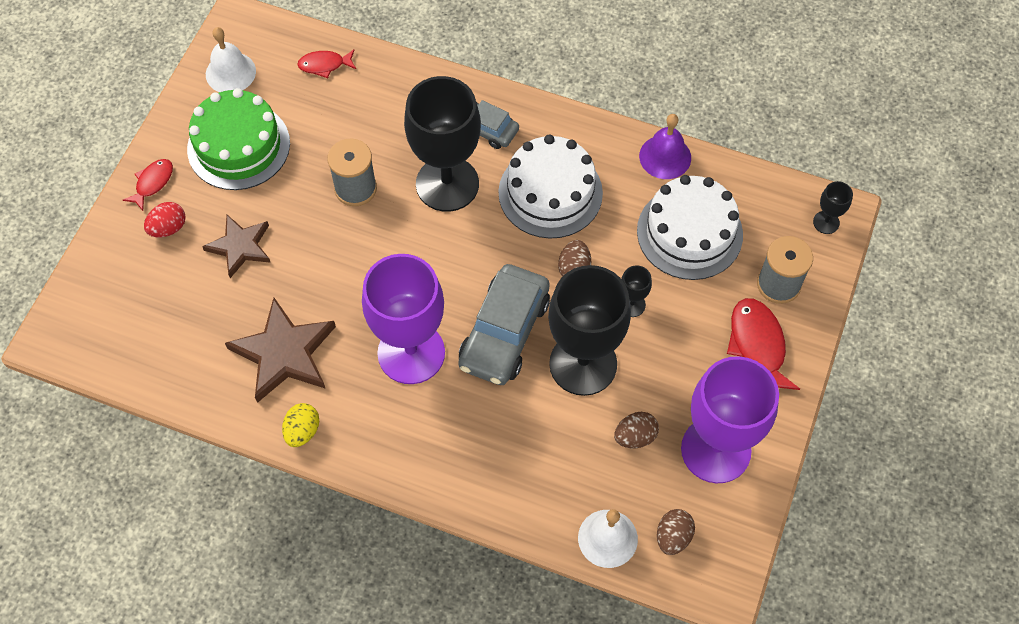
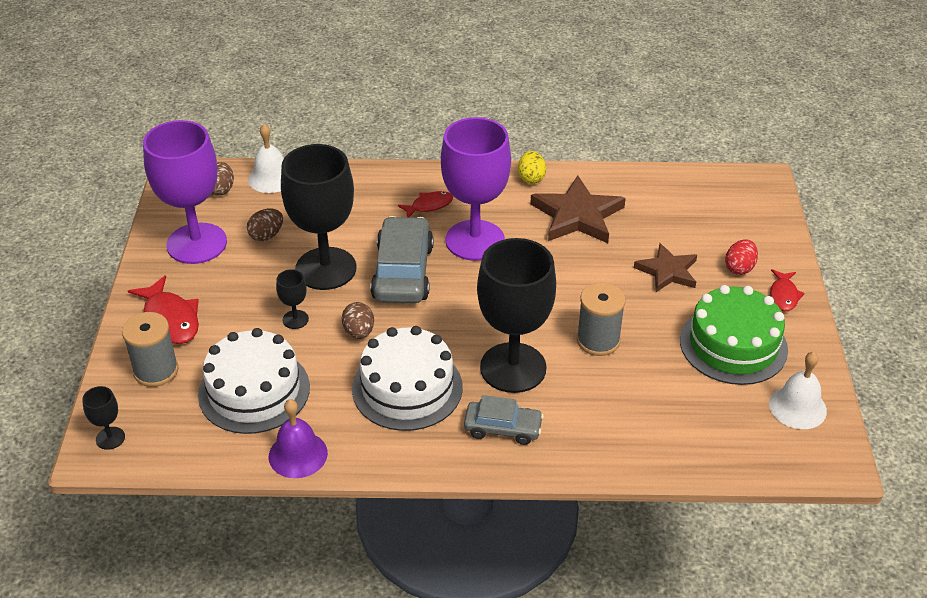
camera: 160 degrees right, 20 degrees down
(324, 65) = (708, 443): red fish -> red fish (429, 206)

